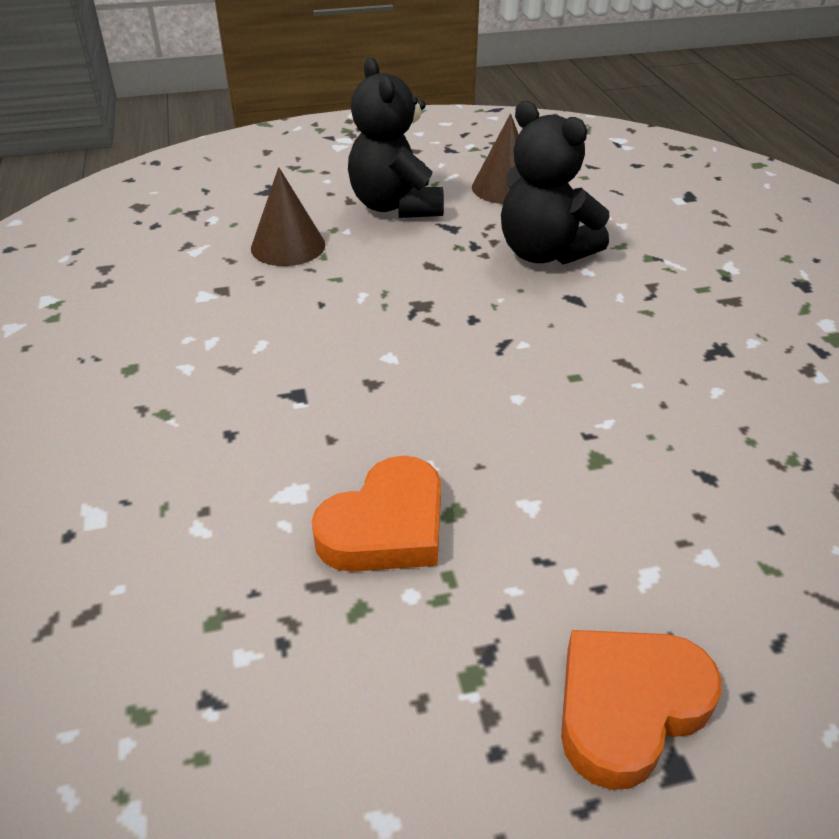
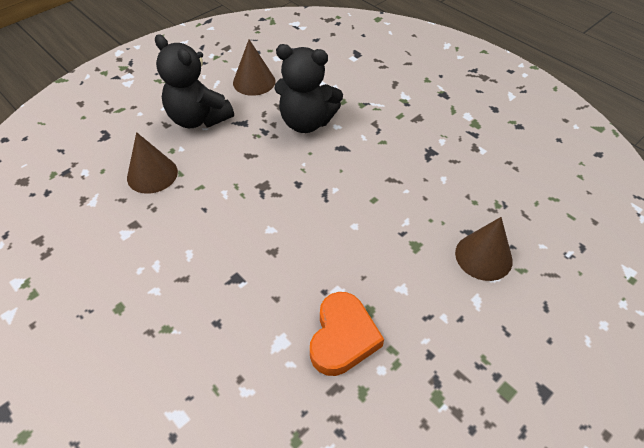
camera: 30 degrees left, 10 degrees up
(628, 707) = (509, 374): orange heart -> none
(709, 520) = (483, 256): none -> brown cone

